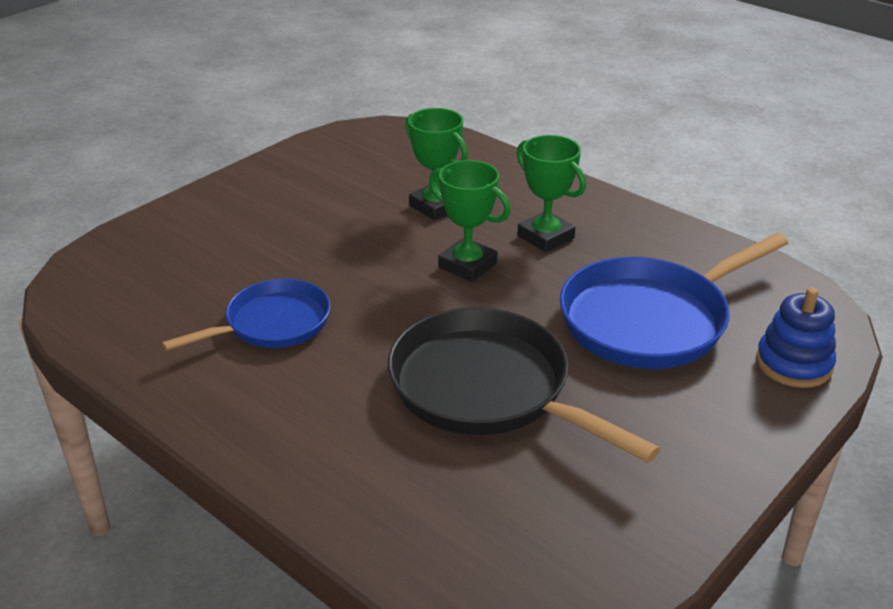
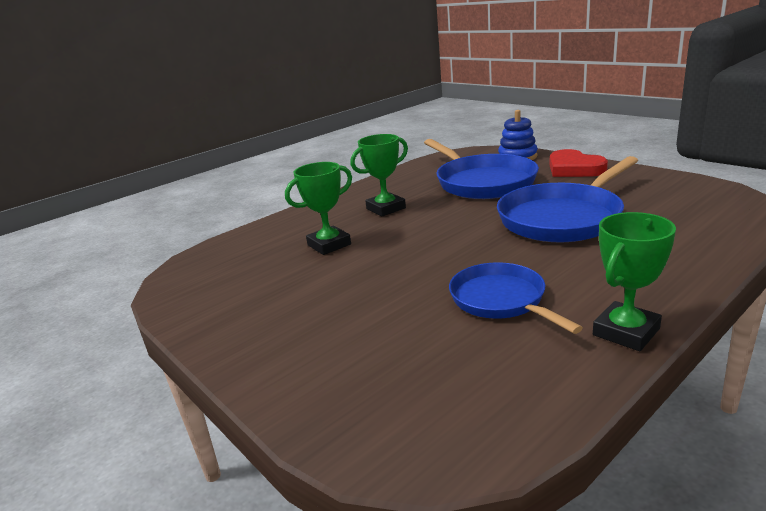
camera: 80 degrees left, 10 degrees down
(467, 265) = (418, 230): green trophy -> green trophy (626, 332)
(487, 389) = (563, 218): black pan -> blue pan
(721, 426) = (574, 168): none -> red heart

